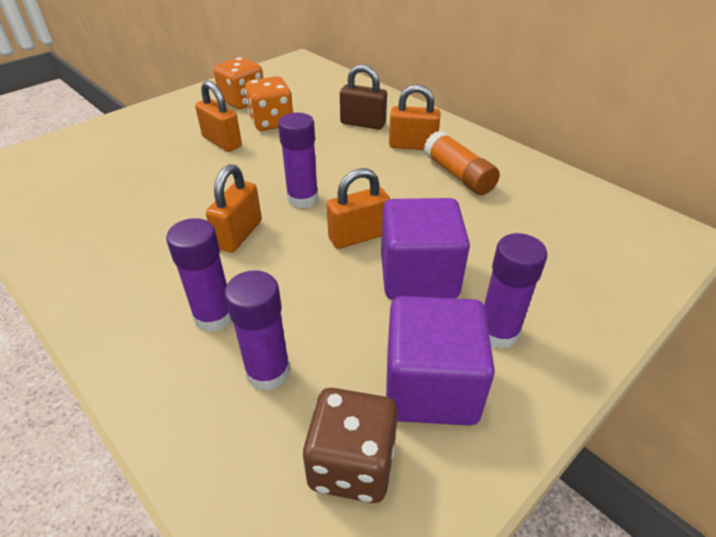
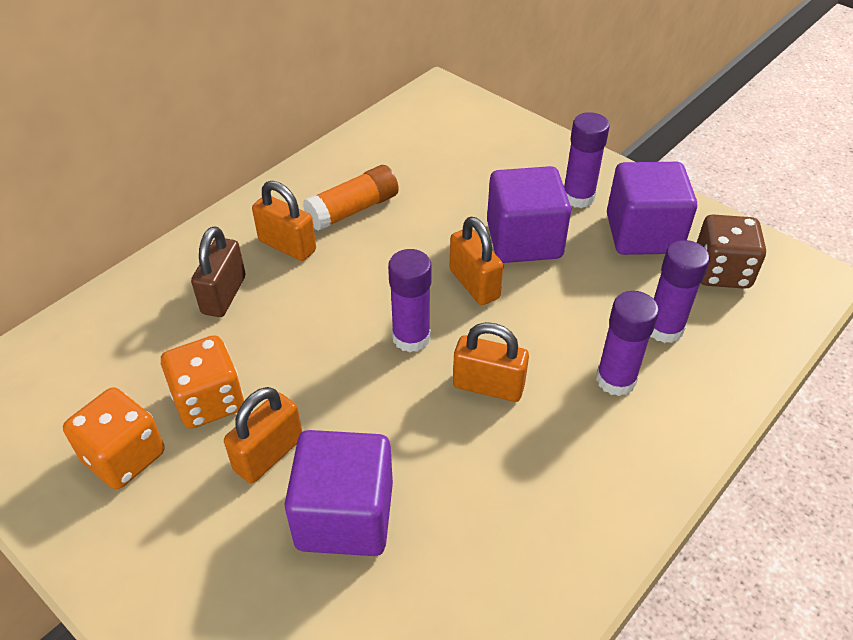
camera: 95 degrees left, 5 degrees up
(162, 167) = (345, 515): none -> purple cube
(412, 146) = (287, 246): orange padlock -> orange padlock turned 60 degrees counterclockwise

